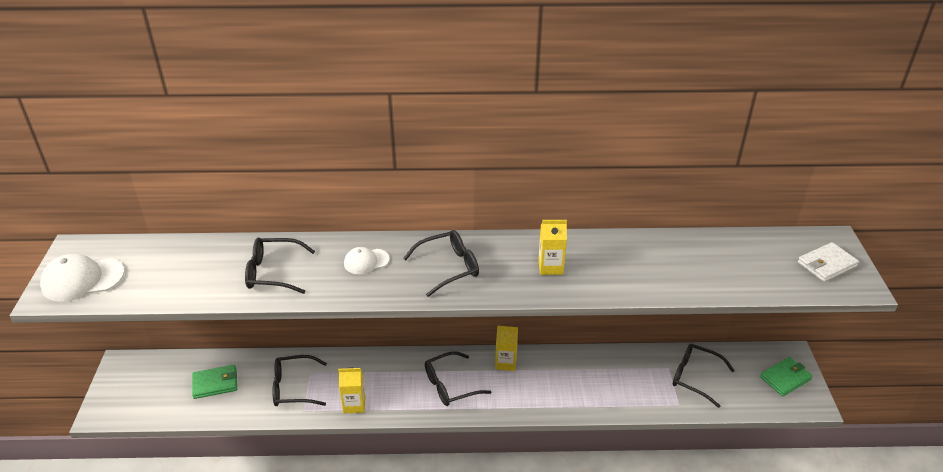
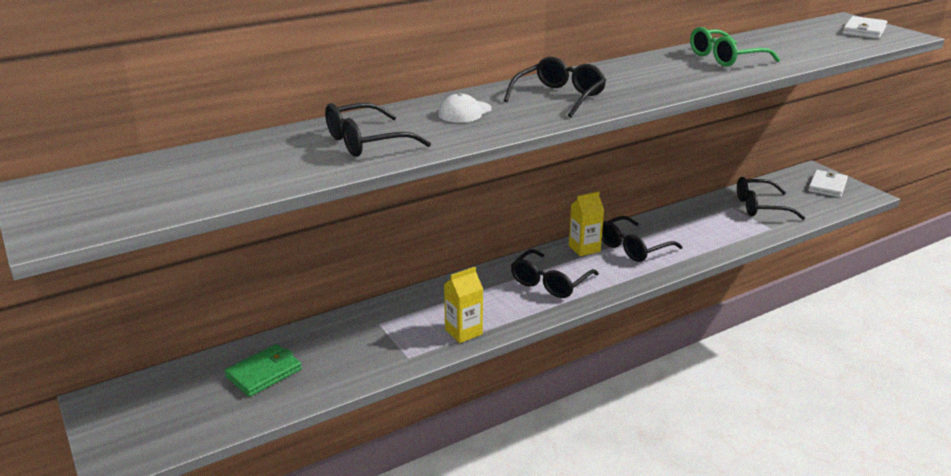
camera: 30 degrees left, 10 degrees down
(82, 279) = (94, 207): white cap -> none
(293, 387) = (373, 342): black glasses -> black glasses (633, 247)
(550, 267) = (655, 76): yellow carton -> none
(639, 262) = (725, 58): none -> green glasses
(785, 378) = (827, 186): green wallet -> white wallet

